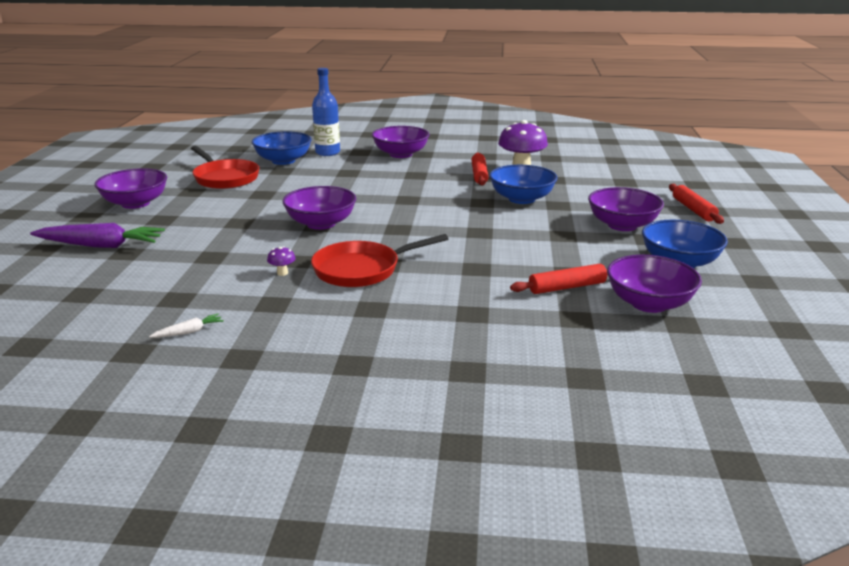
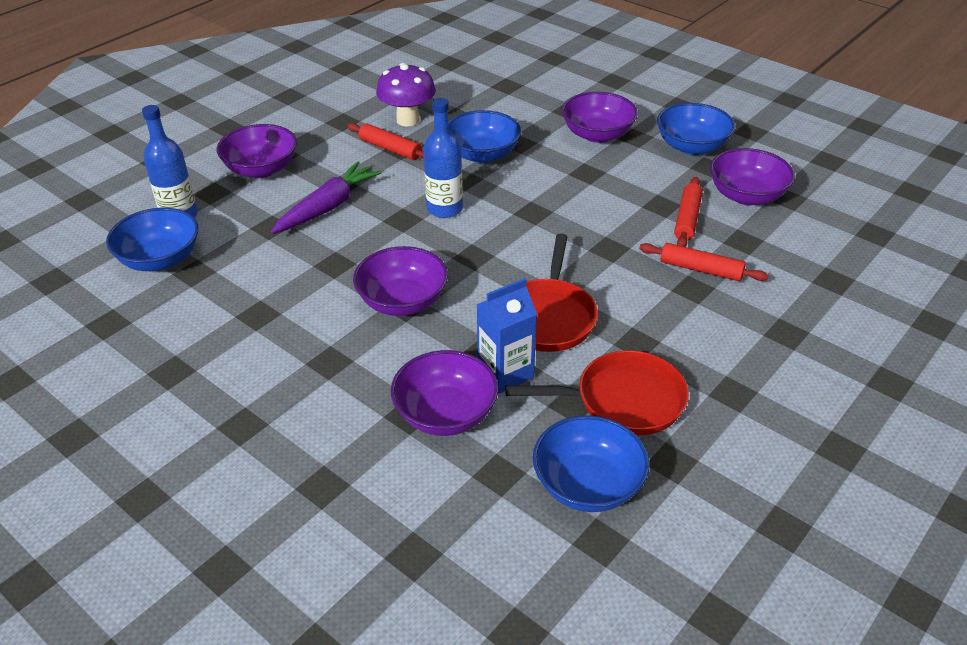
camera: 55 degrees left, 15 degrees up
(100, 245) = (271, 506): purple carrot -> purple carrot (327, 207)
(135, 203) = (151, 436): purple bowl -> purple bowl (445, 414)
(189, 332) = (588, 485): white carrot -> blue bowl
(225, 178) = (158, 327): red pan -> red pan (623, 401)
(282, 273) = (505, 373): purple mushroom -> blue carton
(438, 206) = (444, 208): none -> blue bottle
(693, 210) = (602, 88): red rolling pin -> red rolling pin (701, 269)

